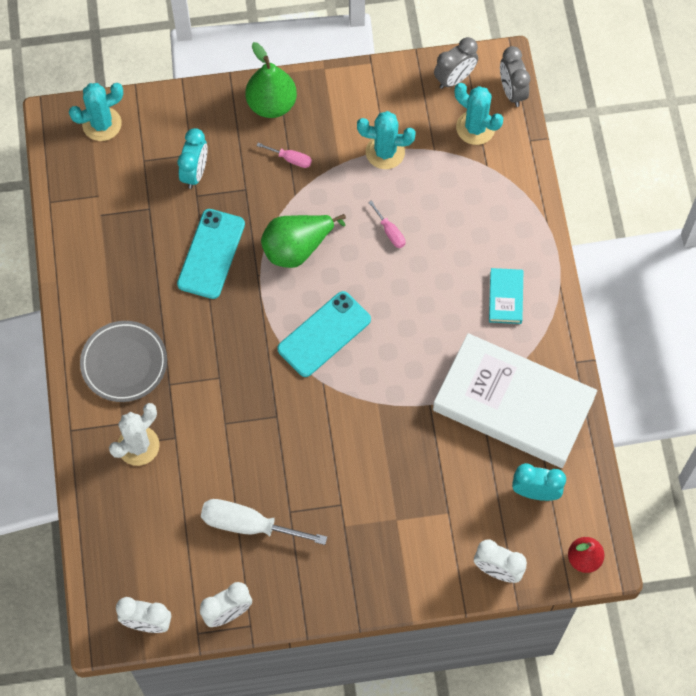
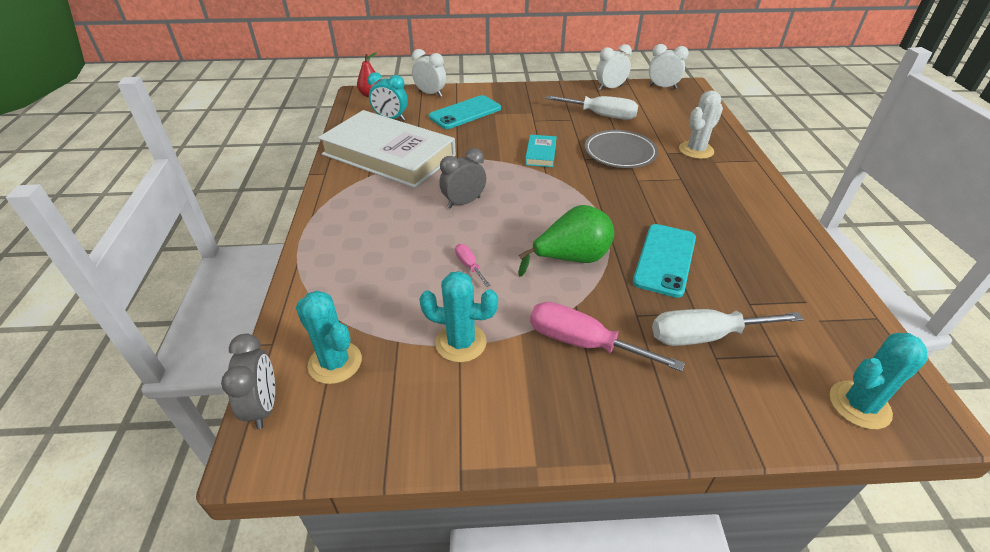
camera: 175 degrees left, 25 degrees down
(124, 363) = (727, 192): grey plate -> grey plate (620, 153)
(195, 173) = (705, 336): turquoise clock -> white screwdriver
(271, 104) = (615, 415): green pear -> none
(291, 159) = (583, 343): pink screwdriver -> pink screwdriver, size x2.02
(324, 334) = (544, 199): turquoise phone -> turquoise phone (465, 113)
(454, 78) = (338, 432): grey clock -> grey clock (464, 202)
(505, 297) = (367, 212): turquoise book -> turquoise book (540, 154)

